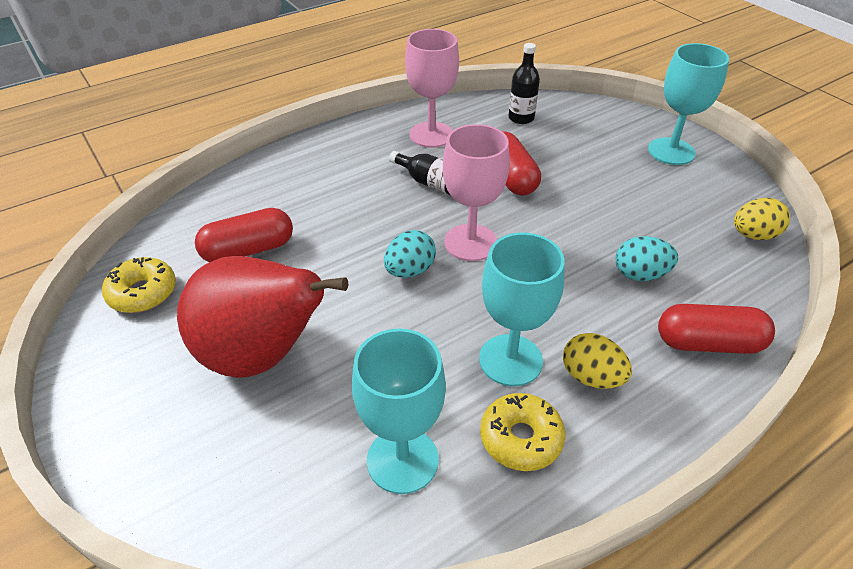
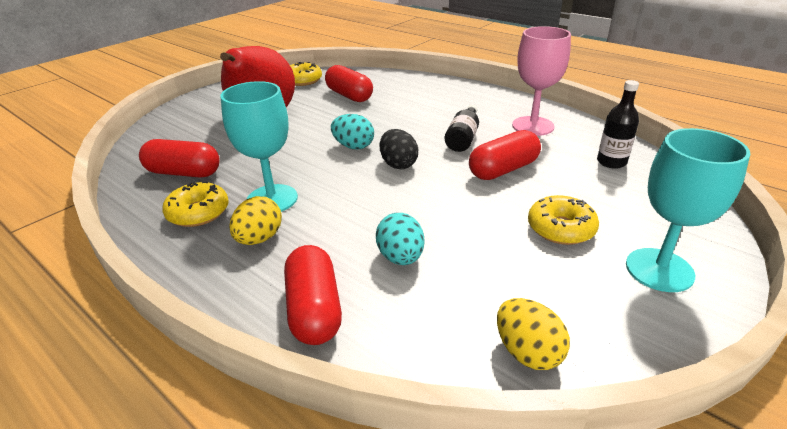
camera: 75 degrees right, 10 degrees down
(402, 460) = (184, 173): turquoise goblet -> red capsule
(470, 242) = (398, 164): pink goblet -> black egg
(614, 176) = (561, 228): none -> yellow donut

